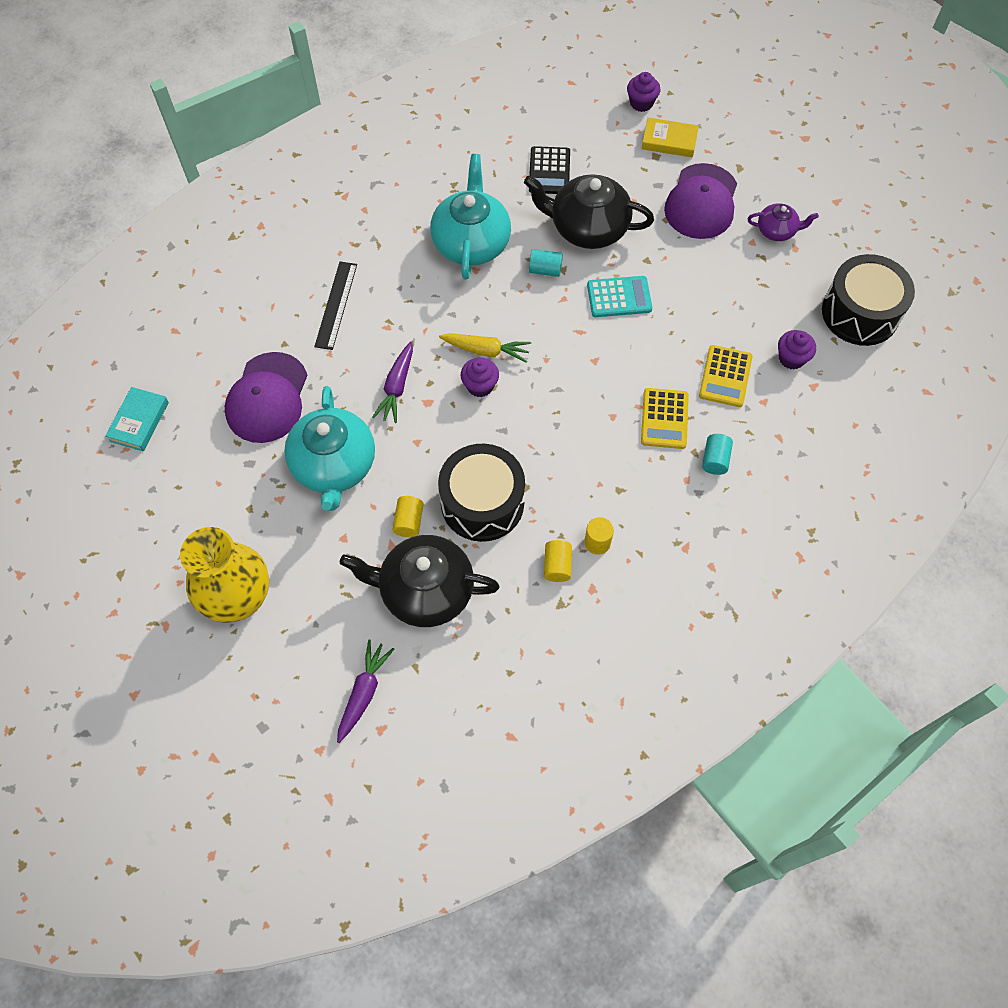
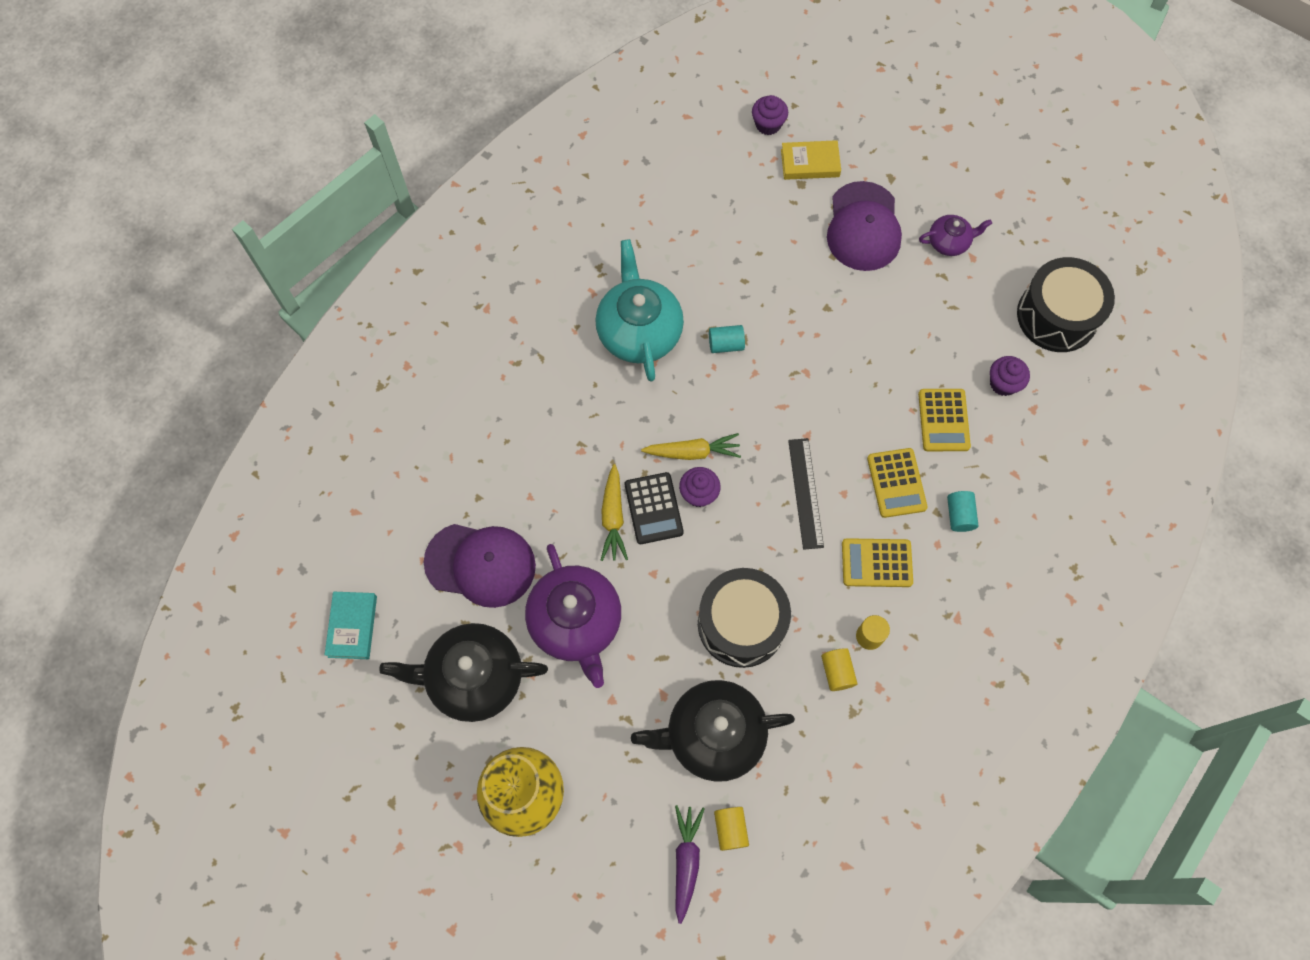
camera: 15 degrees left, 5 degrees up
(267, 398) = (481, 564): purple cap -> purple cap turned 75 degrees counterclockwise
(334, 465) = (576, 622): turquoise teapot -> purple teapot
(336, 305) = (519, 439): black ruler -> black ruler (805, 493)
(396, 387) = (613, 517): purple carrot -> yellow carrot
(409, 521) = (673, 664): yellow cylinder -> yellow cylinder (730, 829)
(549, 171) = (695, 228): black calculator -> black calculator (653, 508)
(588, 228) = (755, 285): black teapot -> black teapot (474, 677)
(619, 297) = (811, 357): turquoise calculator -> none
(624, 482) = (876, 563): none -> yellow calculator

